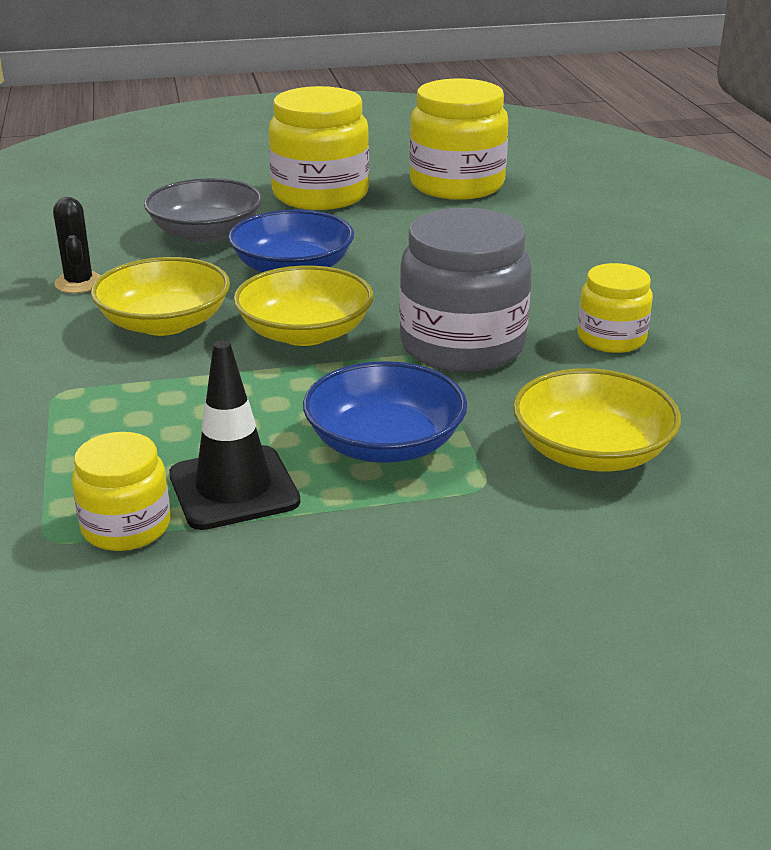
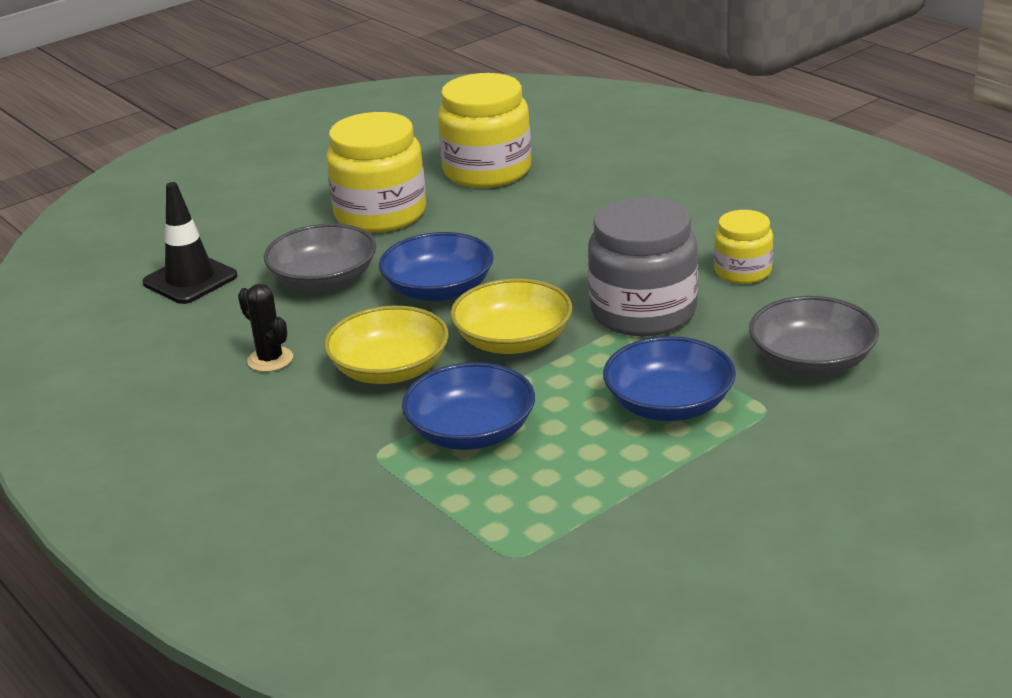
camera: 25 degrees left, 0 degrees up
(126, 527) = (557, 527): yellow jar -> none
(164, 402) = (471, 432): none -> blue bowl
(234, 488) = (601, 474): black traffic cone -> black traffic cone (190, 279)
(591, 451) = (811, 361): yellow bowl -> grey bowl

